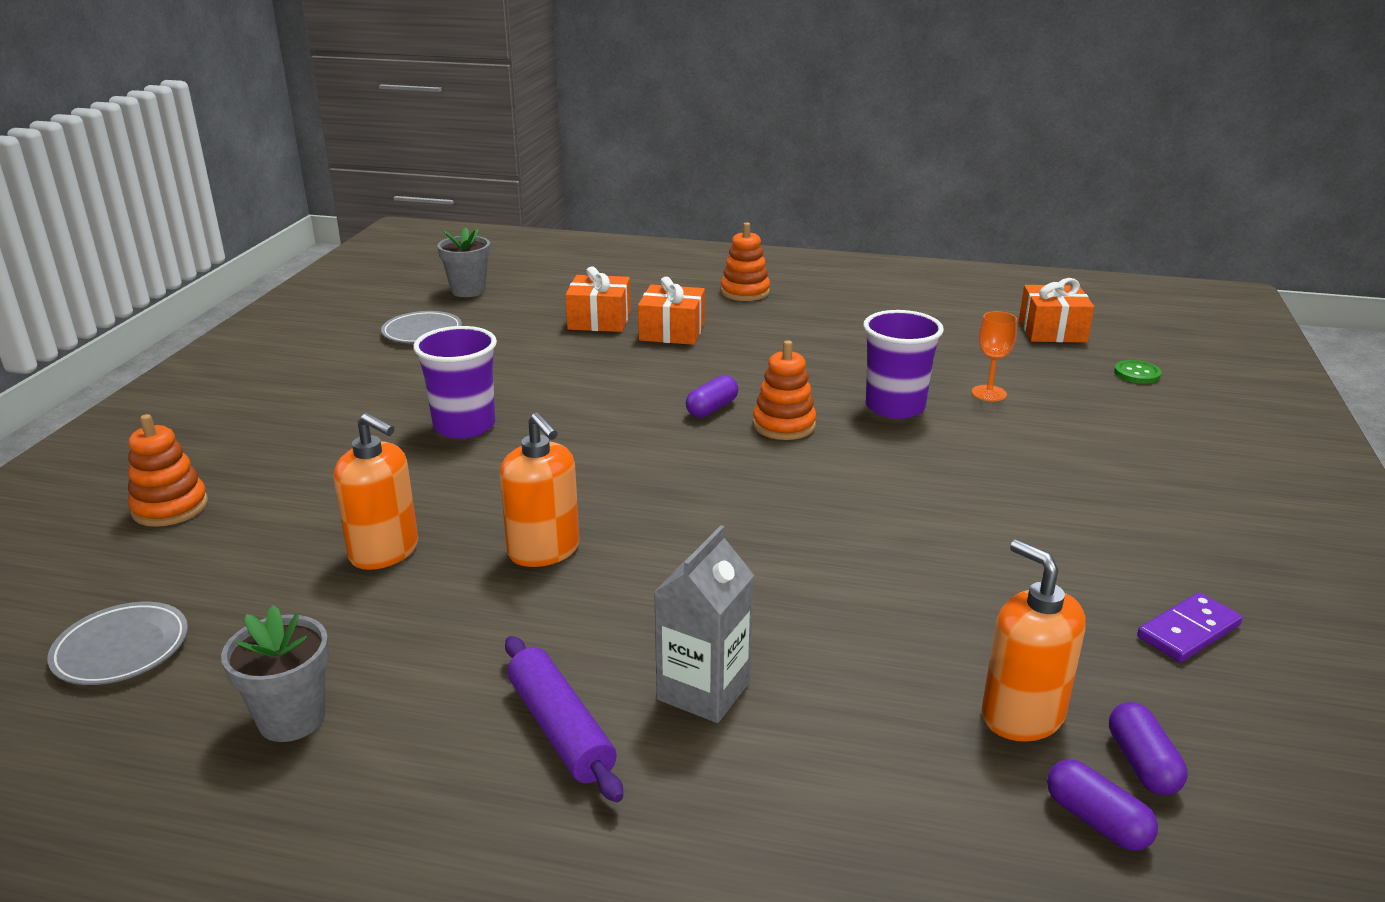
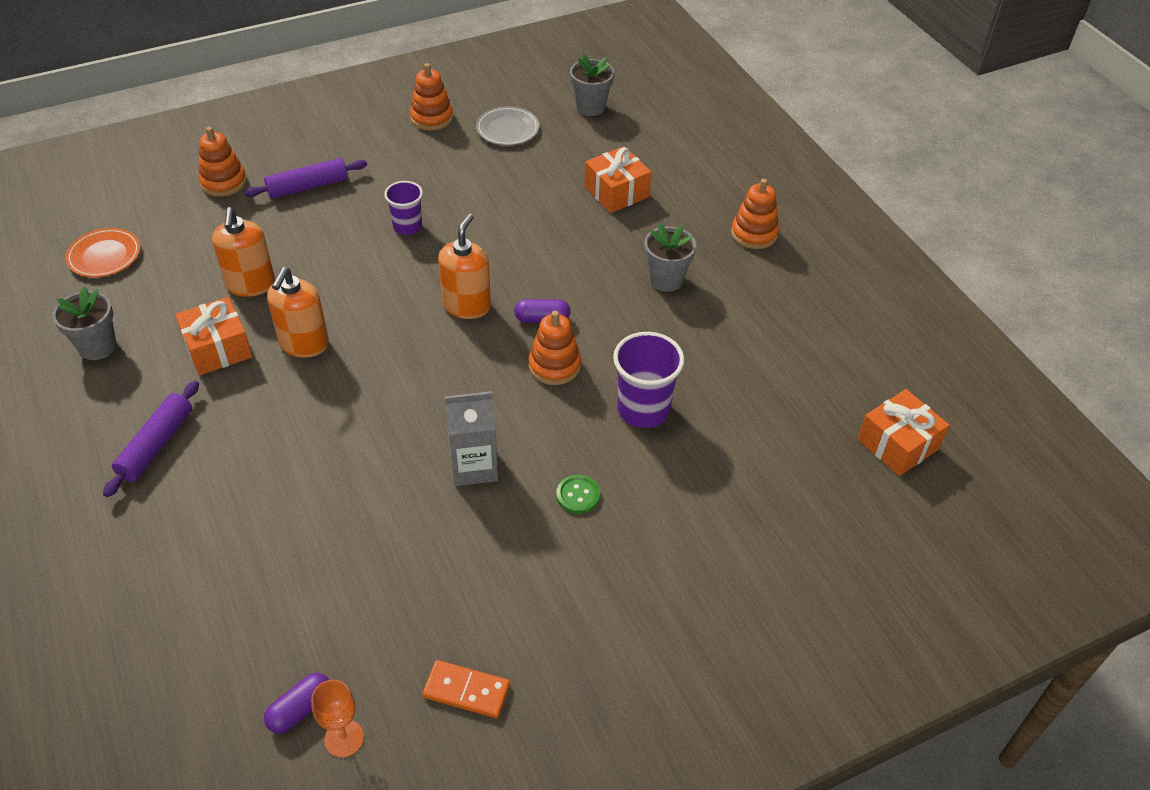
camera: 50 degrees right, 20 degrees up
(121, 649) = (104, 256): grey plate -> orange plate
(291, 458) = (308, 187): none -> purple rolling pin
(328, 358) = (432, 118): none -> orange stacking toy
(464, 426) = (407, 226): purple cup -> purple cup, size x0.64
(672, 332) = (639, 236): orange gift -> orange gift (218, 348)
(703, 691) = (227, 483): grey carton -> grey carton (474, 466)
(745, 341) = (666, 280): none -> grey flower pot
(989, 393) = (724, 452): orange goblet -> orange goblet (344, 738)
(1022, 715) = (306, 634): orange soap dispenser -> orange soap dispenser (467, 305)
(1096, 821) = (233, 703): purple capsule -> none
(1137, 373) = (868, 532): green button -> green button (578, 495)
(1188, 631) = (466, 691): purple domino -> orange domino

